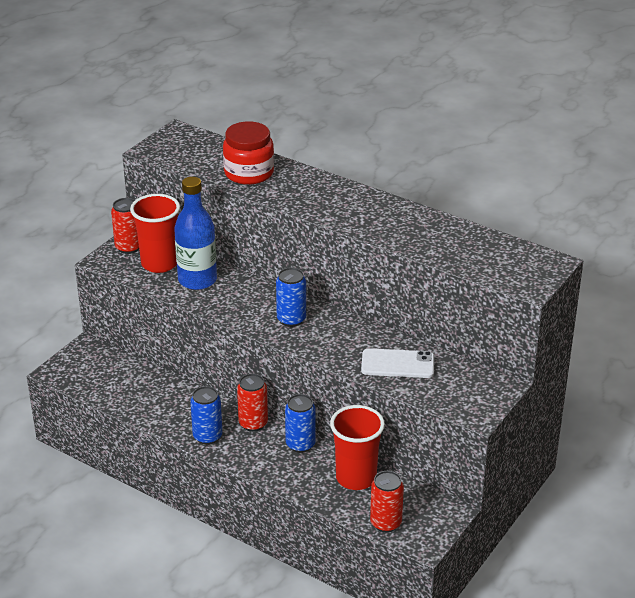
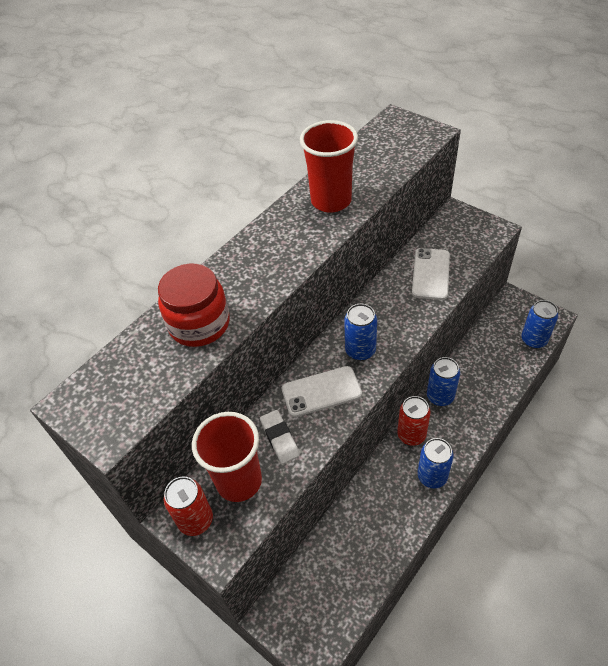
camera: 80 degrees left, 15 degrees up
(197, 280) = (279, 438): blue bottle -> white eraser
(244, 299) = (321, 391): none -> white phone
(356, 478) = (481, 357): red cup -> red cup (331, 201)
(386, 523) = (533, 340): red can -> blue can

